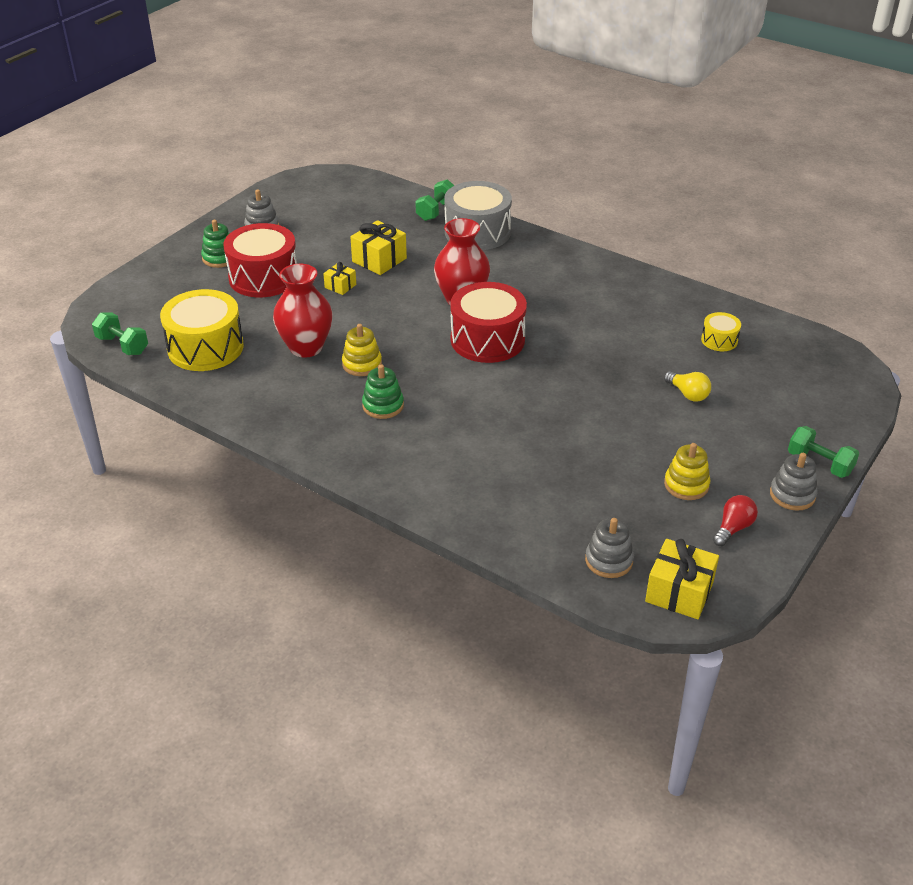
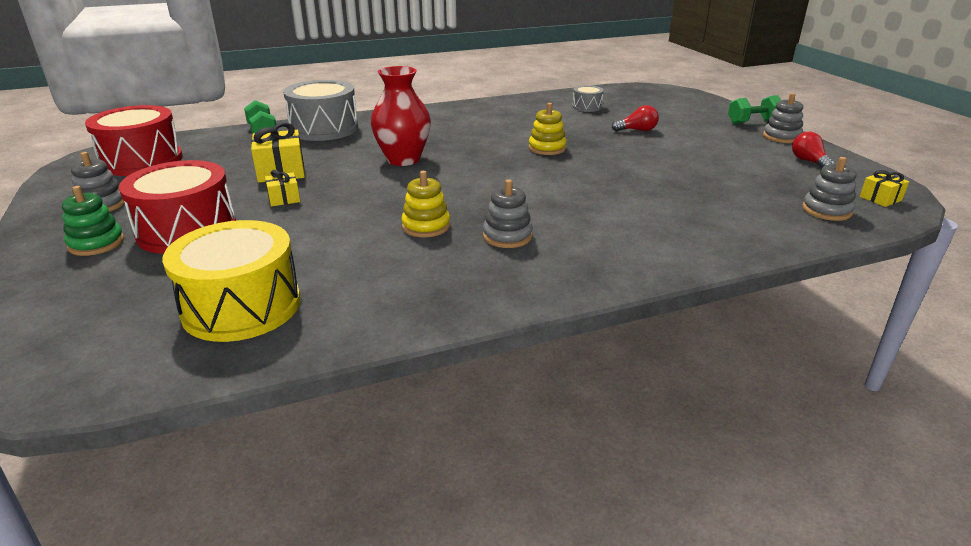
camera: 55 degrees left, 10 degrees down
(122, 345) = (115, 373): green dumbbell -> none
(306, 347) = (351, 245): red vase -> none
(383, 405) = (507, 236): green stacking toy -> grey stacking toy
(487, 339) = (475, 167): red drum -> red drum (142, 161)
(679, 592) = (880, 198): yellow gift -> yellow gift, size x0.57
(686, 485) = (746, 160): yellow stacking toy -> yellow stacking toy (547, 148)
(688, 394) = (637, 130): yellow light bulb -> red light bulb
(719, 340) = (587, 107): yellow drum -> grey drum

